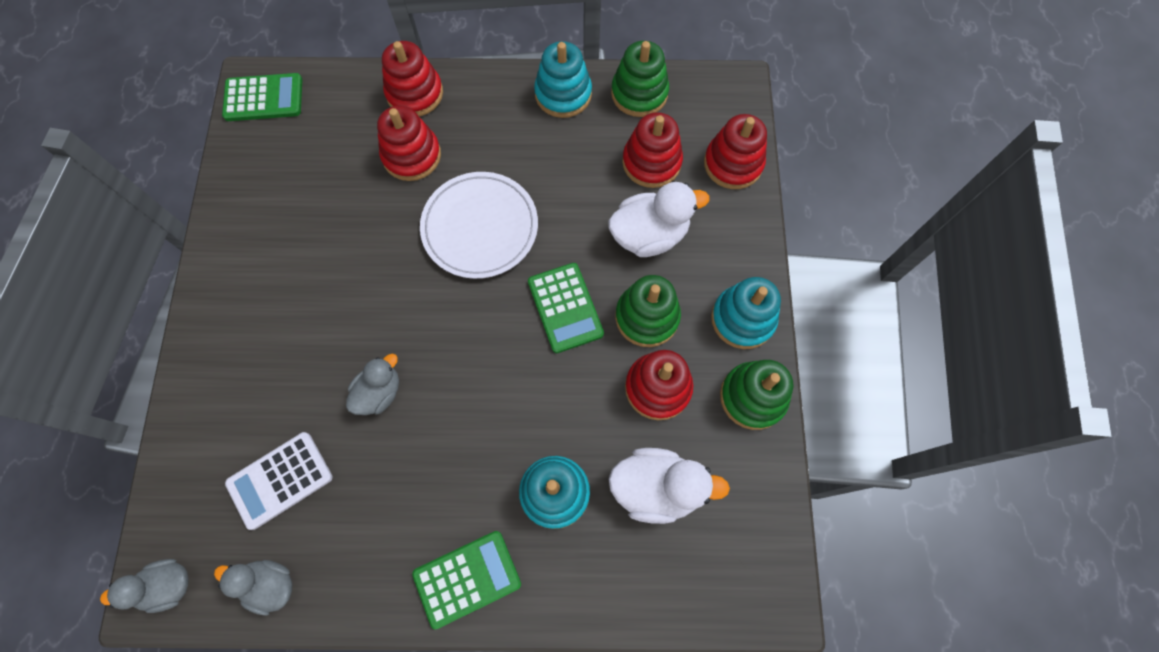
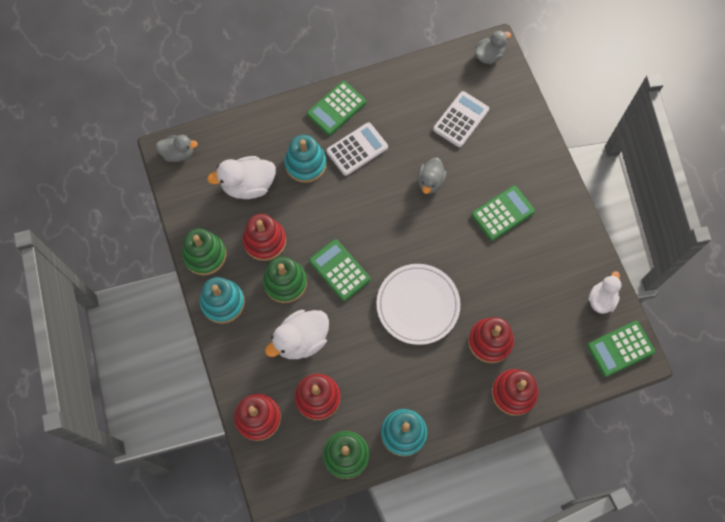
camera: 160 degrees right, 0 degrees up
(248, 158) = (601, 299): none -> white duck
(270, 584) = (437, 73): grey duck -> grey duck (178, 153)
(303, 308) = (503, 213): none -> green calculator
(464, 488) = (357, 149): none -> white calculator

